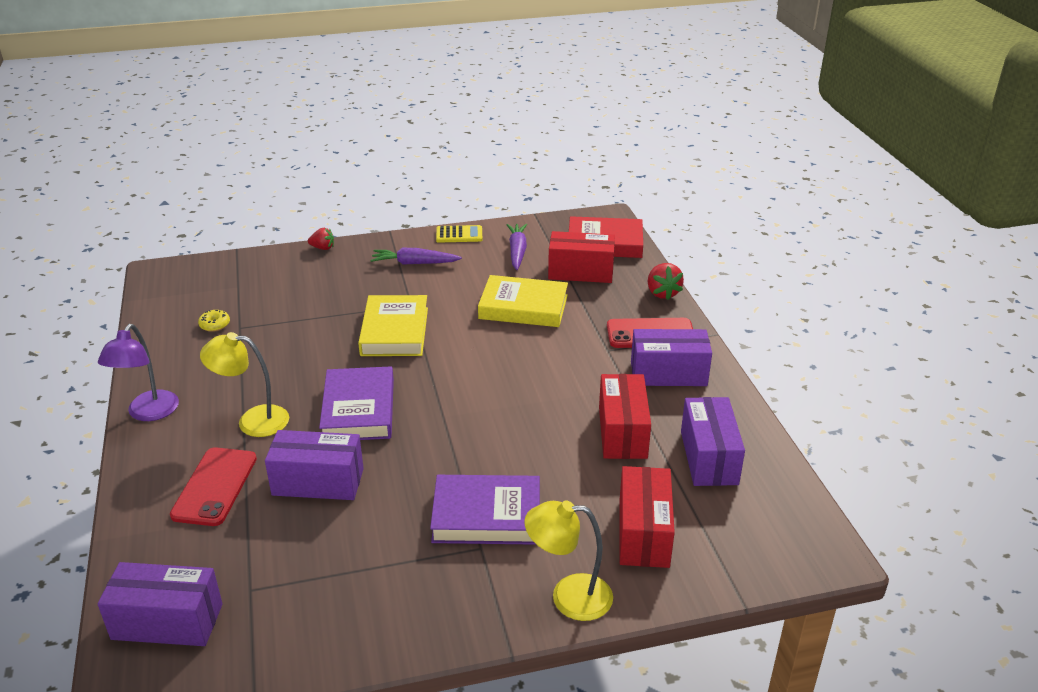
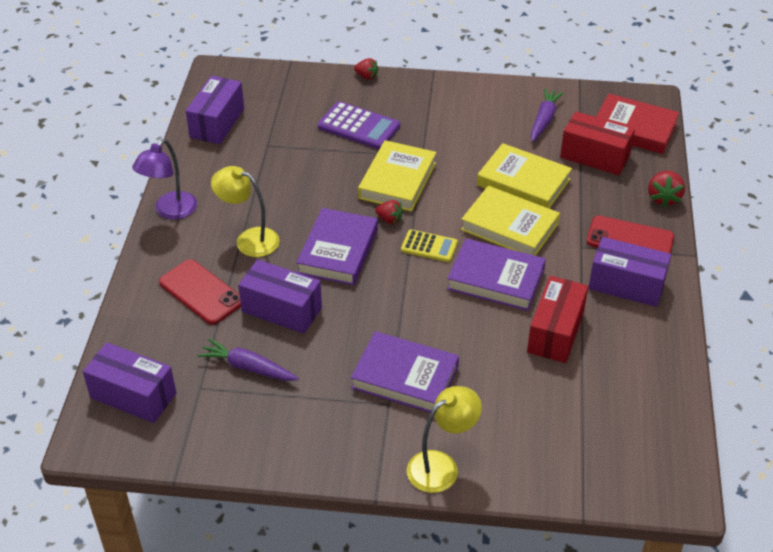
camera: 20 degrees right, 10 degrees up
(215, 325) = (248, 137): yellow donut -> none
(215, 486) = (201, 292): red phone -> red phone turned 75 degrees counterclockwise
(333, 292) = (359, 126): none -> purple calculator
(402, 368) = (389, 219): none -> red strawberry
(414, 263) = (443, 112): purple carrot -> purple carrot (248, 367)
(459, 235) = (497, 89): yellow calculator -> yellow calculator (429, 246)
(529, 348) = (509, 227): none -> yellow book
(538, 398) = (495, 279): none -> purple book
(568, 596) = (441, 466): yellow lamp -> yellow lamp turned 120 degrees clockwise
(643, 533) = (529, 430): red box -> none
(709, 457) = (621, 377): purple box -> purple box (217, 123)

